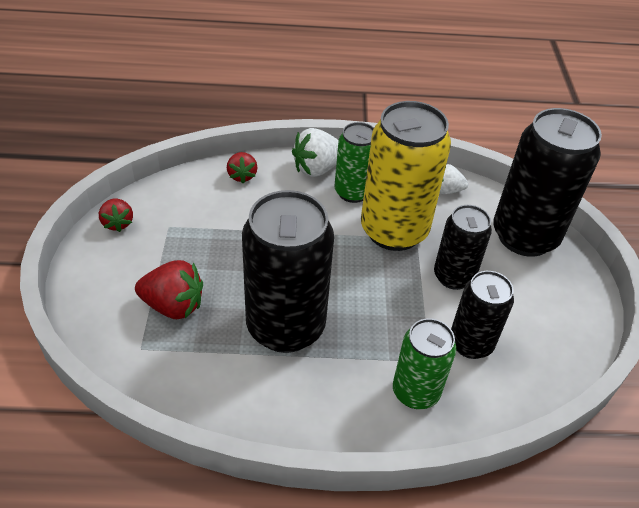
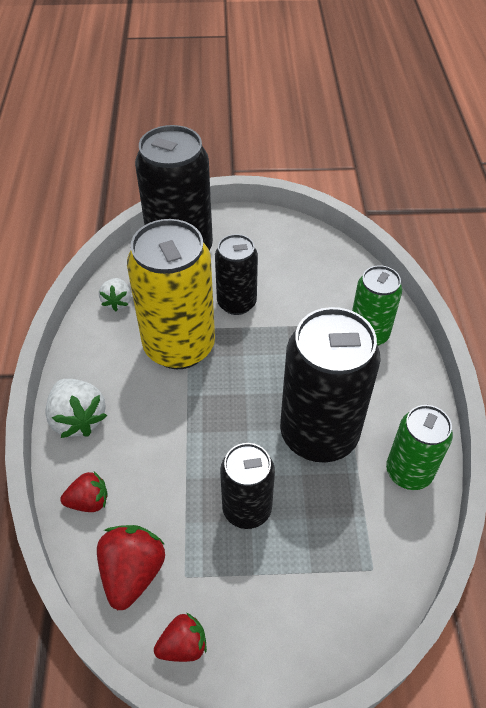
camera: 90 degrees left, 5 degrees up
(173, 305) = (310, 546): red strawberry -> red strawberry (133, 572)
(353, 192) = (120, 382): green can -> green can (408, 472)
(471, 343) = (311, 296): black can -> black can (247, 509)

